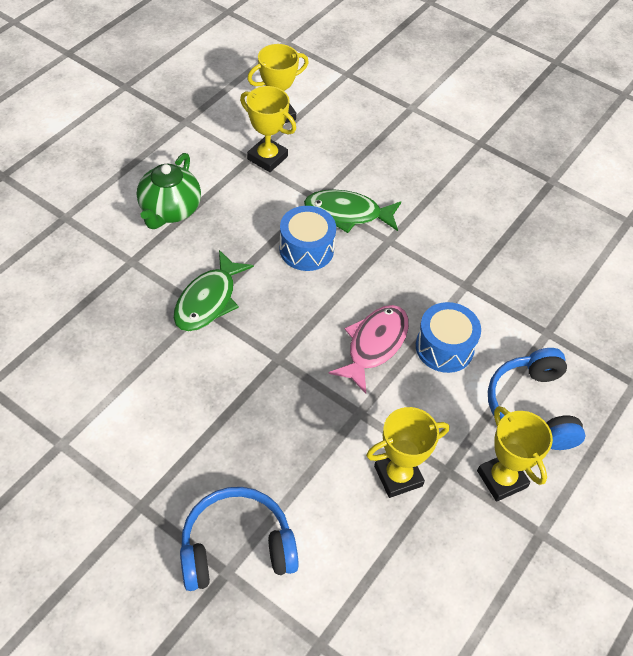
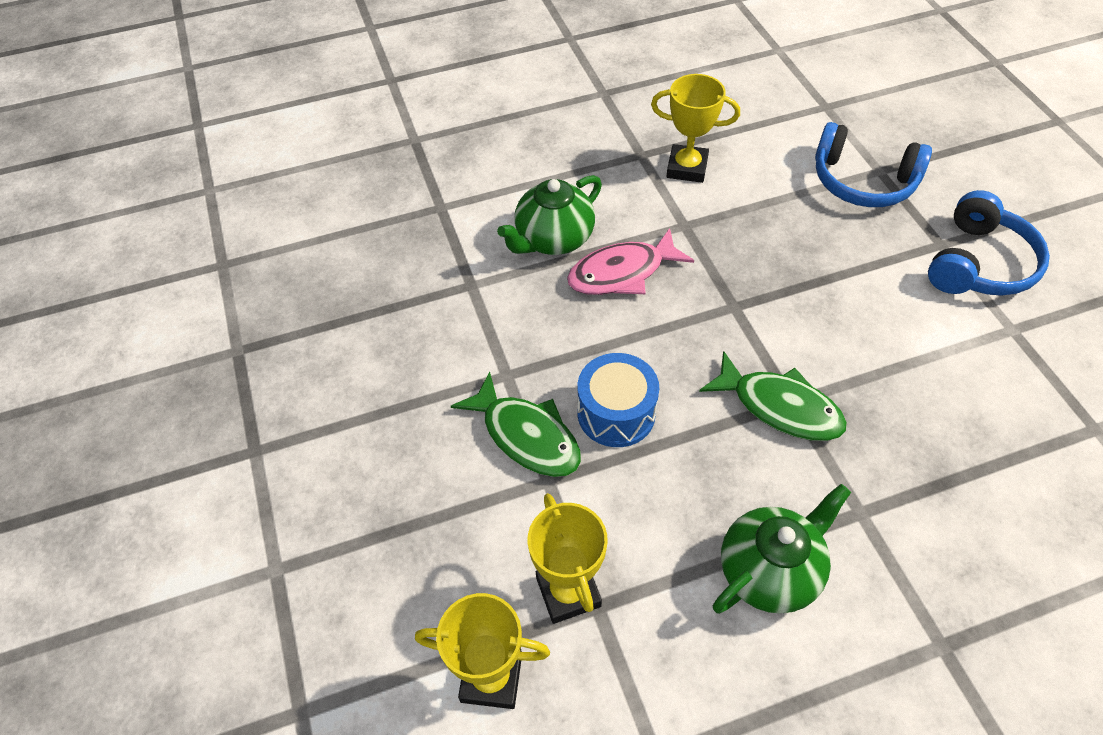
camera: 140 degrees left, 0 degrees up
(208, 300) = (779, 407): green fish -> green fish turned 60 degrees clockwise
(444, 347) = (553, 239): blue drum -> green teapot
(502, 479) = (600, 131): yellow trophy -> none
(532, 408) = (523, 161): blue headphones -> blue headphones (979, 263)

